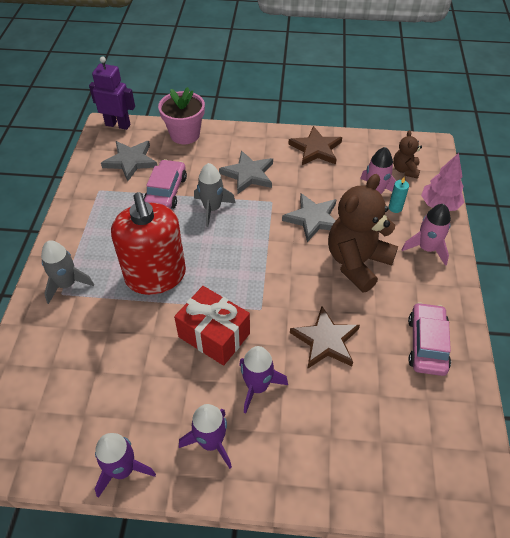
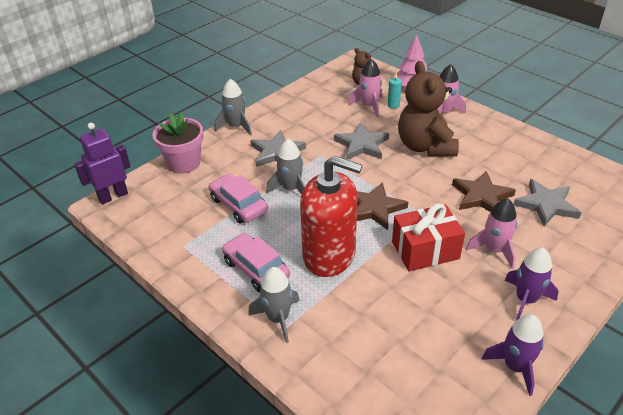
camera: 50 degrees left, 10 degrees down
(130, 161) = (173, 209): grey star -> grey star (546, 205)
(256, 133) = (236, 126): none -> grey rocket
(257, 386) = (494, 250): purple rocket -> pink rocket
(316, 149) = (292, 108): brown star -> brown star (374, 208)
(427, 344) = (523, 154): pink car -> pink car (256, 269)

